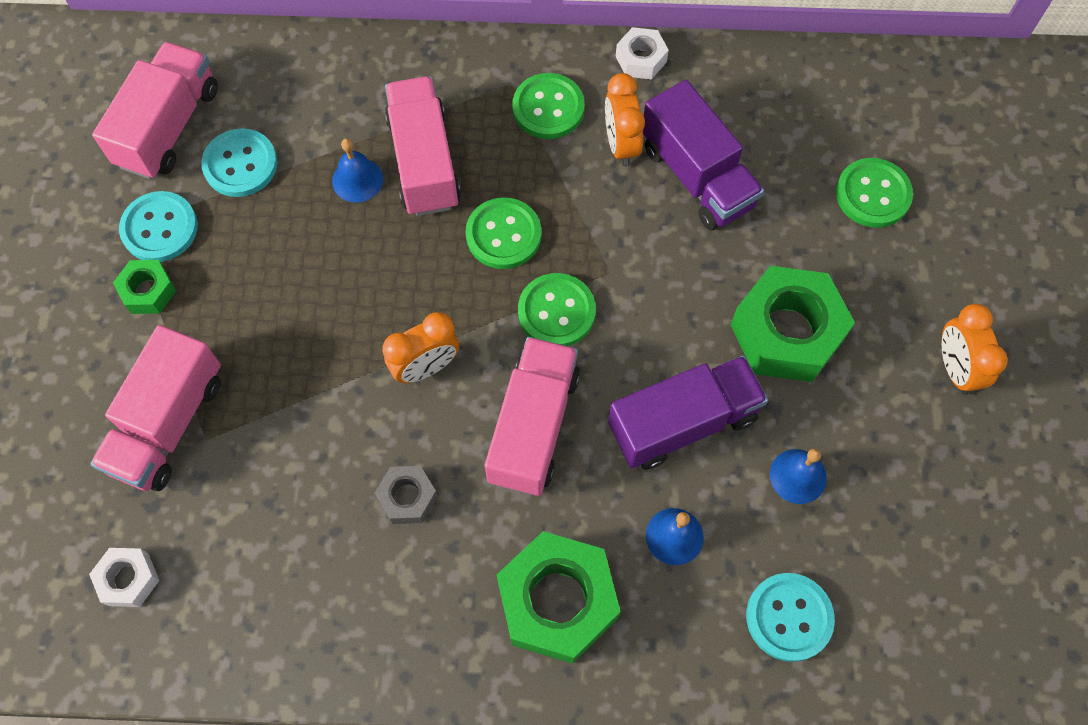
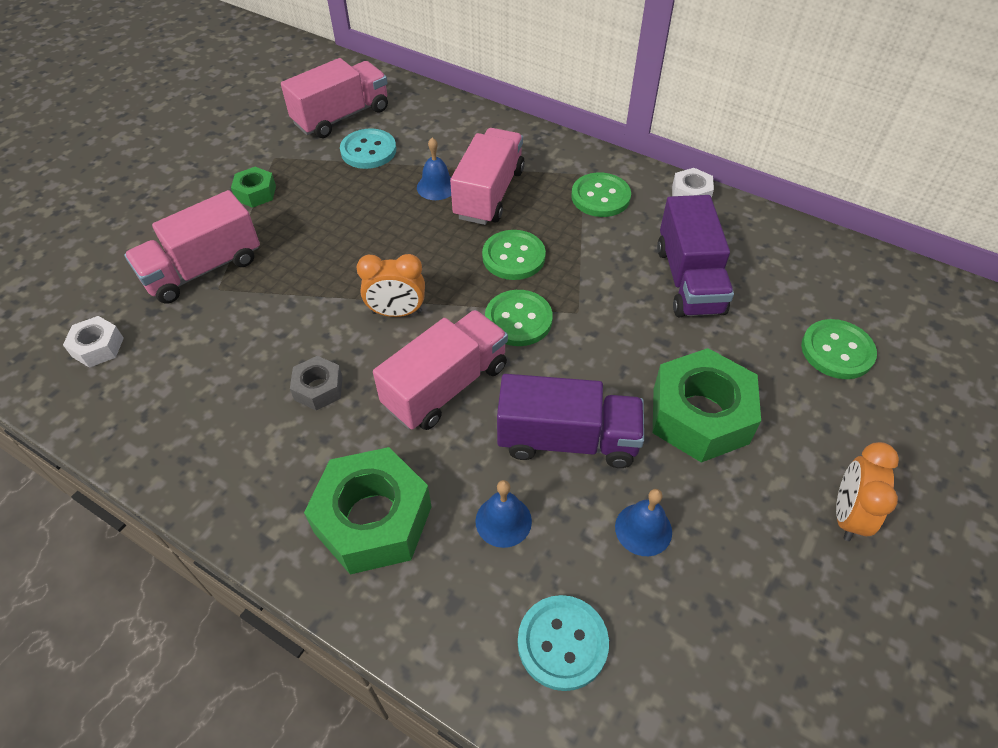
camera: 30 degrees right, 15 degrees down
(160, 228) = (291, 164): turquoise button -> none
(621, 144) = (641, 238): orange clock -> none

